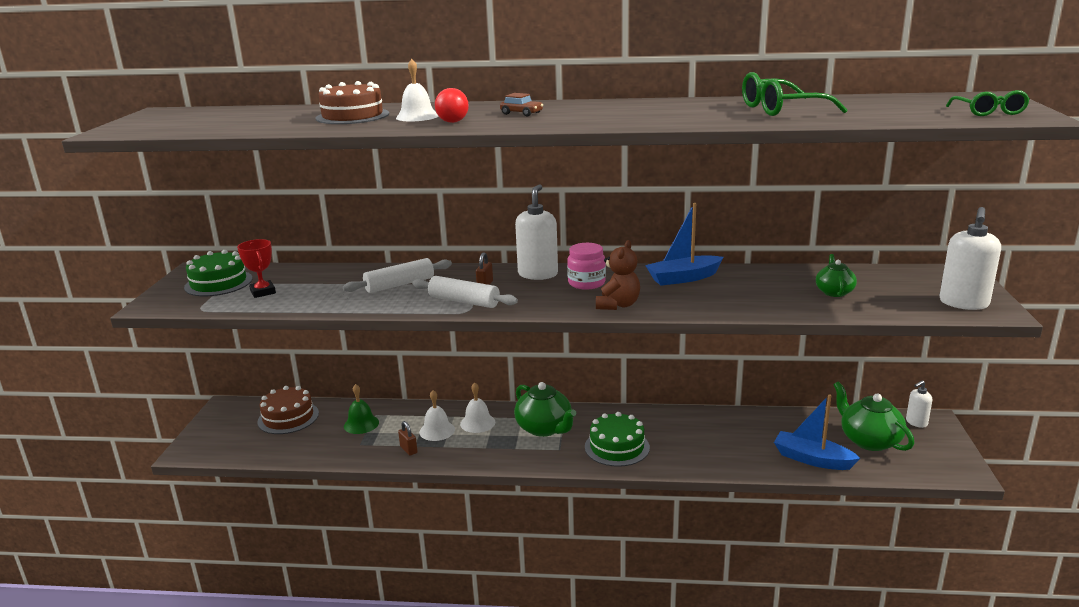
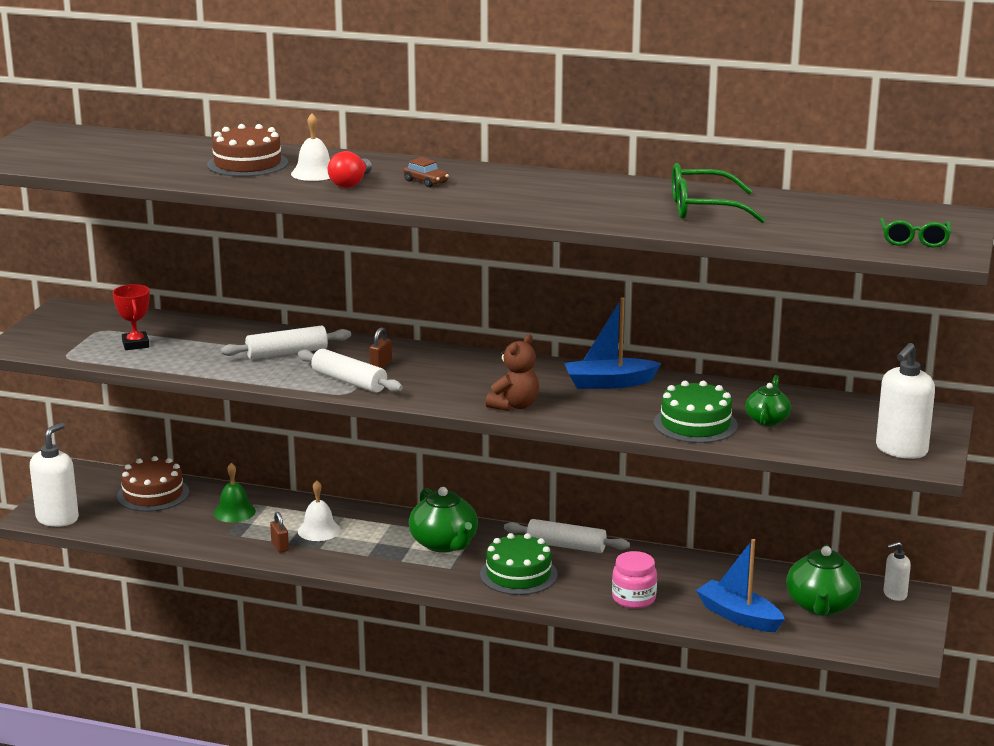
camera: 10 degrees right, 0 degrees up
(218, 283) = (90, 327): green cake -> green cake (695, 424)
(477, 423) = (369, 528): white bell -> none
(538, 274) = (447, 359): white soap dispenser -> white soap dispenser (57, 518)
(586, 283) = (495, 376): pink jar -> pink jar (633, 598)
(642, 417) = (566, 546): none -> white rolling pin
(869, 440) = (821, 606): green teapot -> green teapot turned 150 degrees counterclockwise

